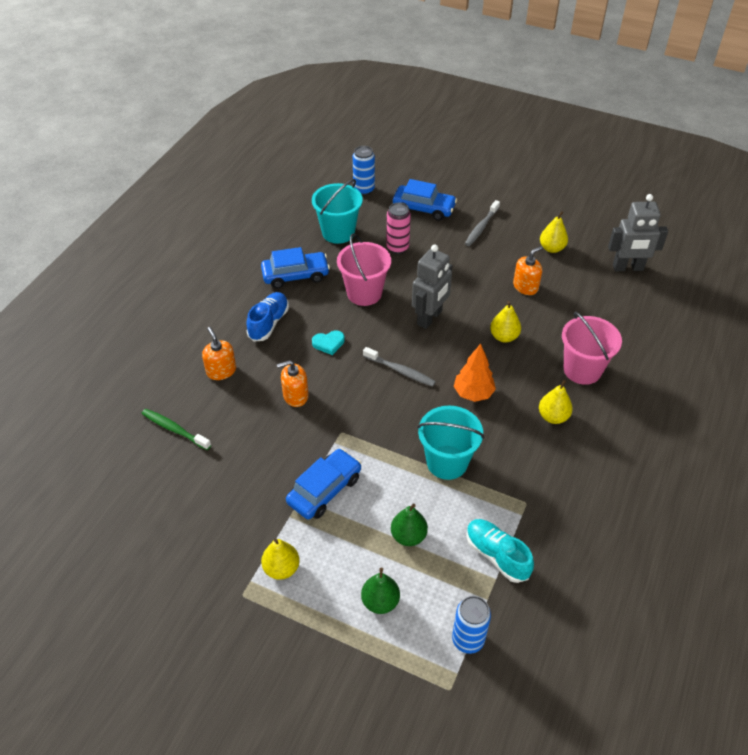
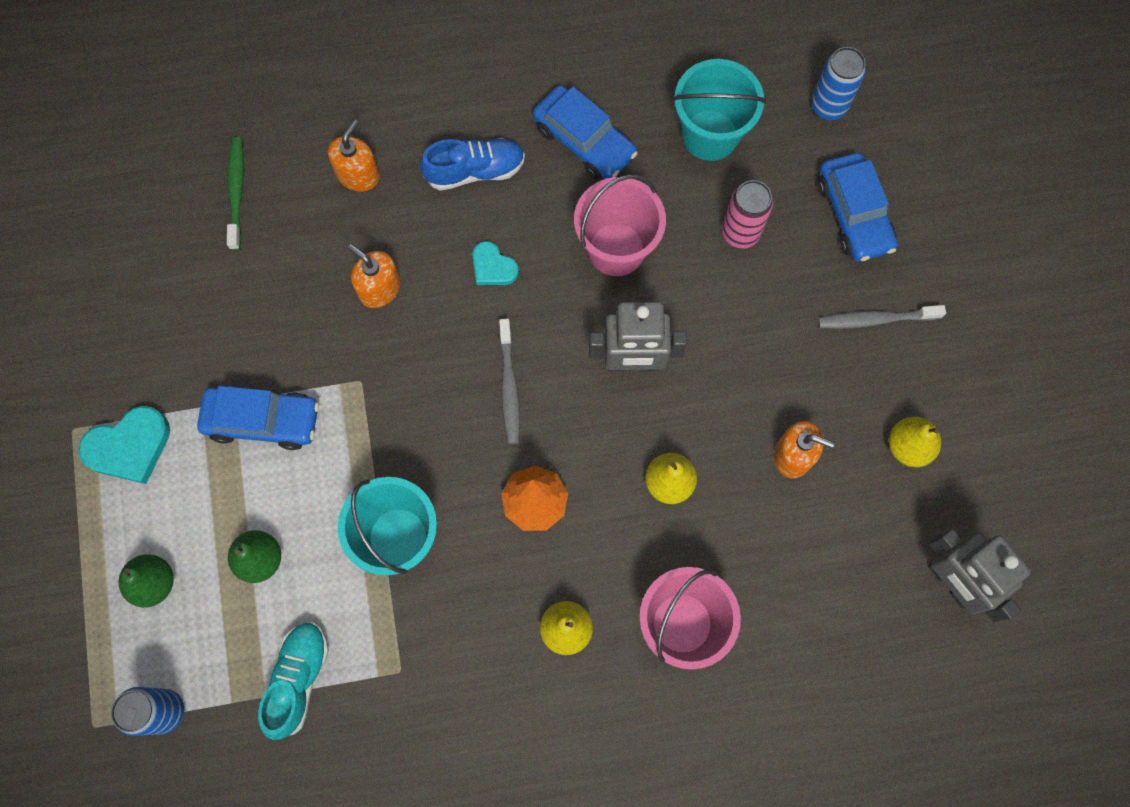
camera: 55 degrees right, 25 degrees up
(281, 568) = (129, 447): yellow pear -> turquoise heart

